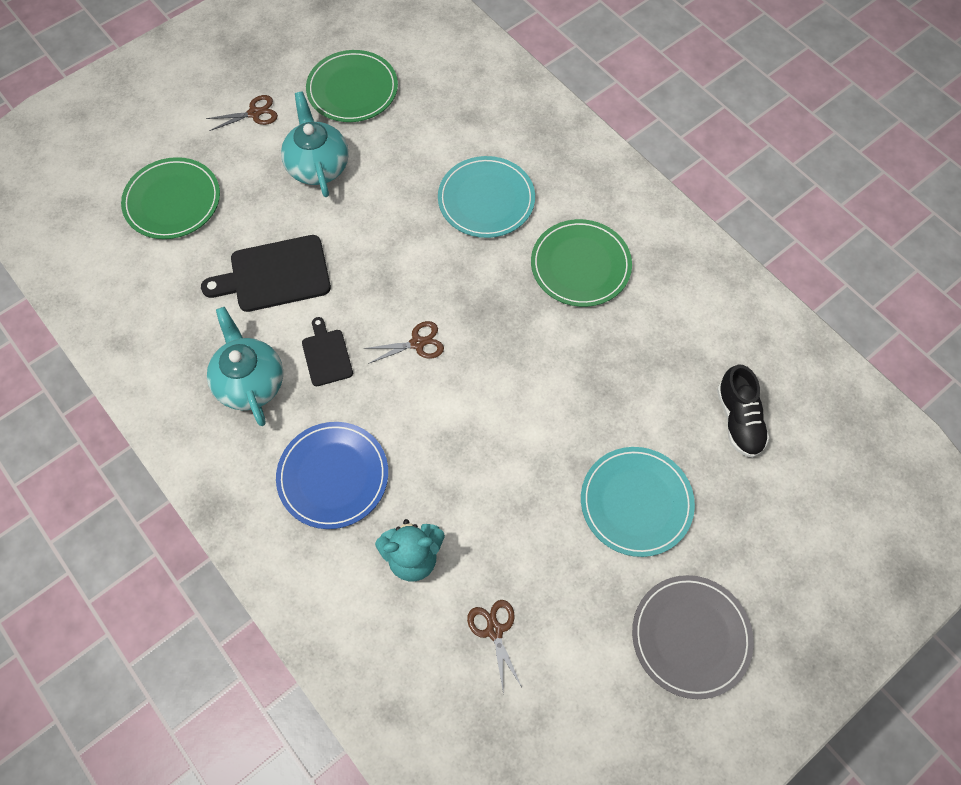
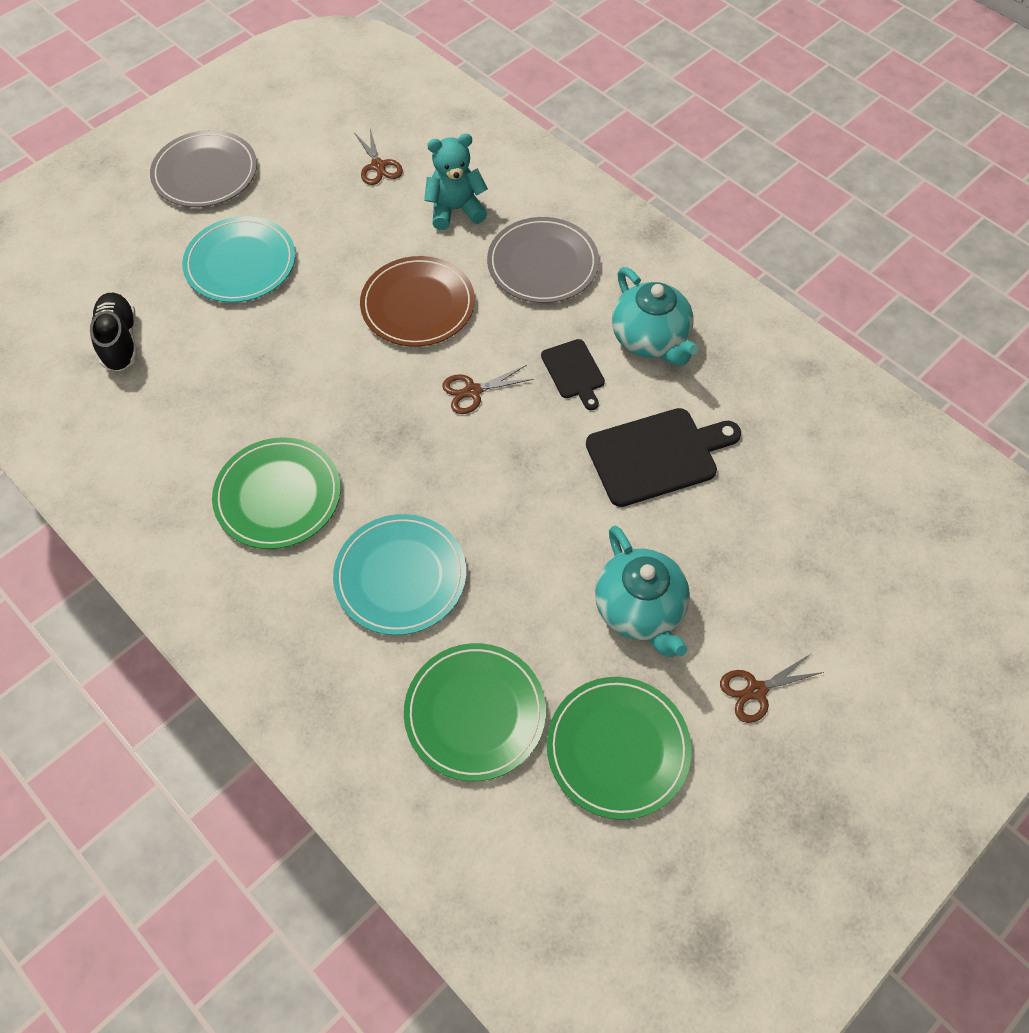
camera: 175 degrees right, 5 degrees down
(172, 201) = (820, 541): green plate -> green plate (475, 713)
(333, 476) = (542, 264): blue plate -> grey plate
(460, 437) = (418, 305): none -> brown plate

